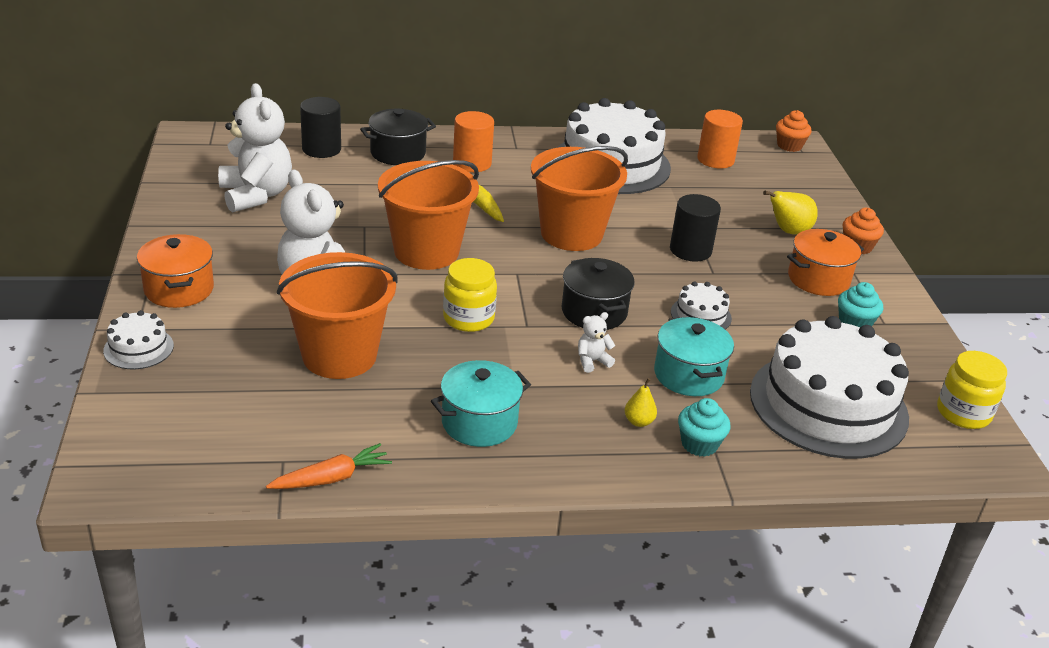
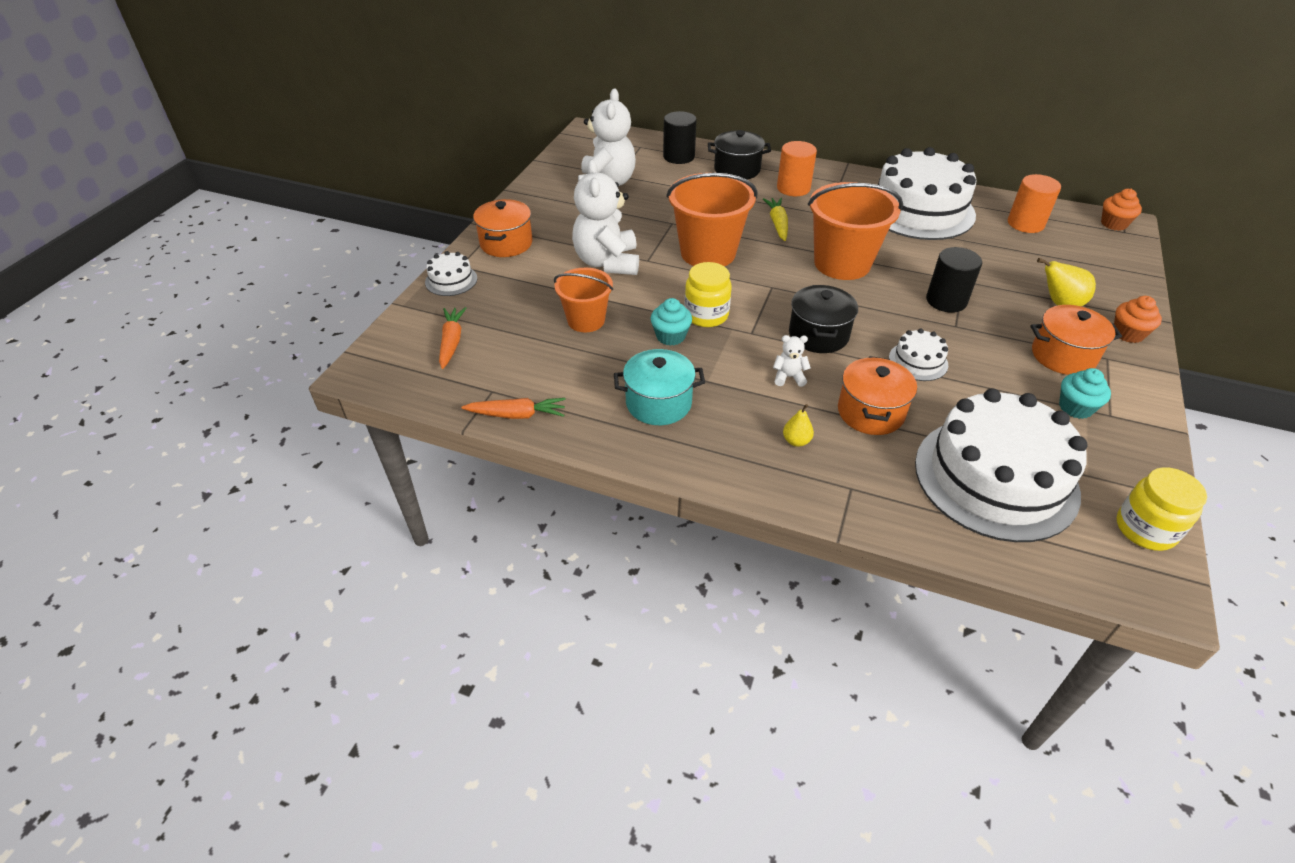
camera: 30 degrees right, 10 degrees up
(192, 419) = (451, 342): none -> orange carrot
(339, 355) = (586, 320): orange bucket -> orange bucket, size x0.61
(688, 375) = (870, 412): turquoise pot -> orange pot
(699, 444) = (840, 477): turquoise cupcake -> turquoise cupcake (670, 336)

